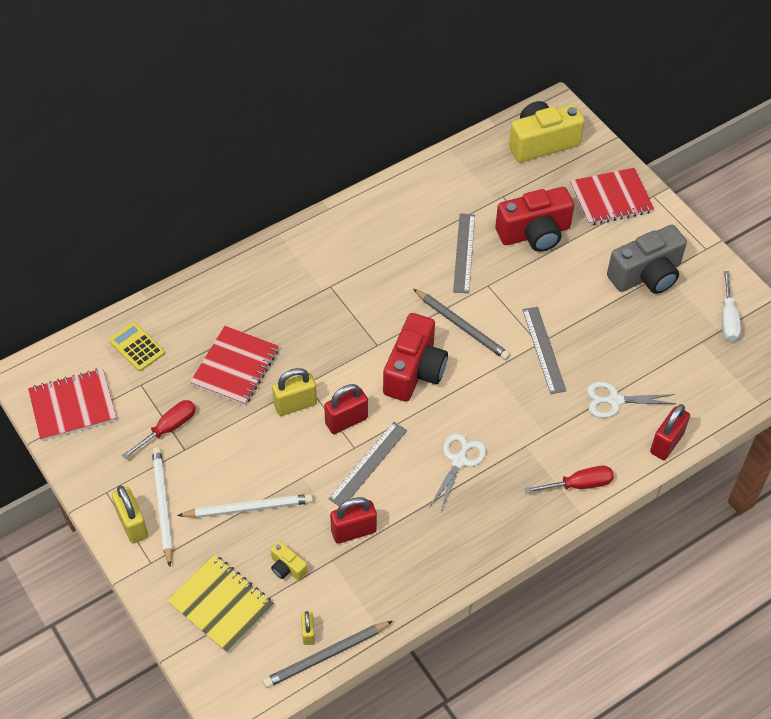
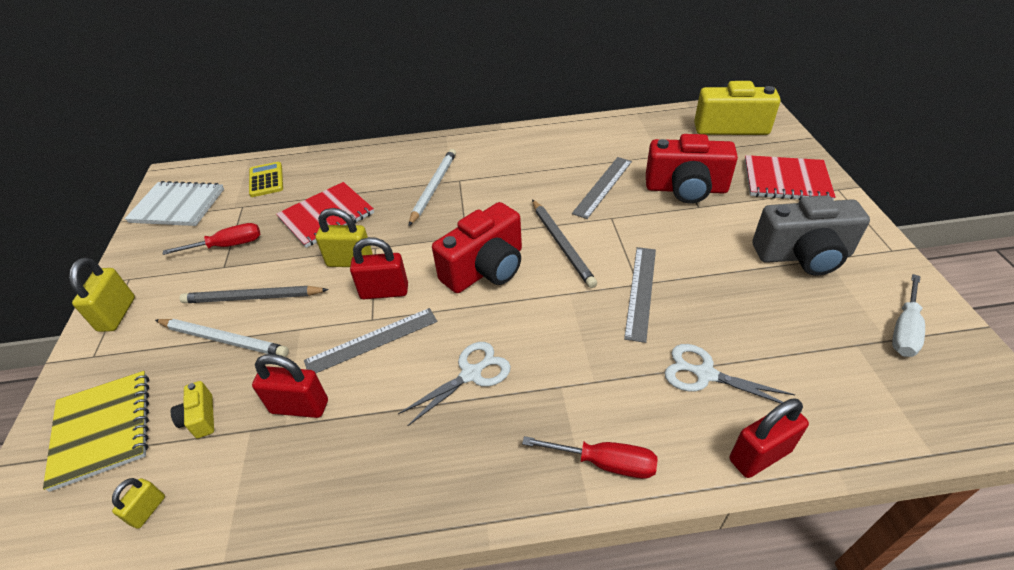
camera: 30 degrees right, 10 degrees down
(73, 406) = (178, 206): red notebook -> white notebook
(162, 505) = (157, 307): white pencil -> white pencil (433, 188)
(326, 656) = (138, 553): grey pencil -> grey pencil (253, 298)

